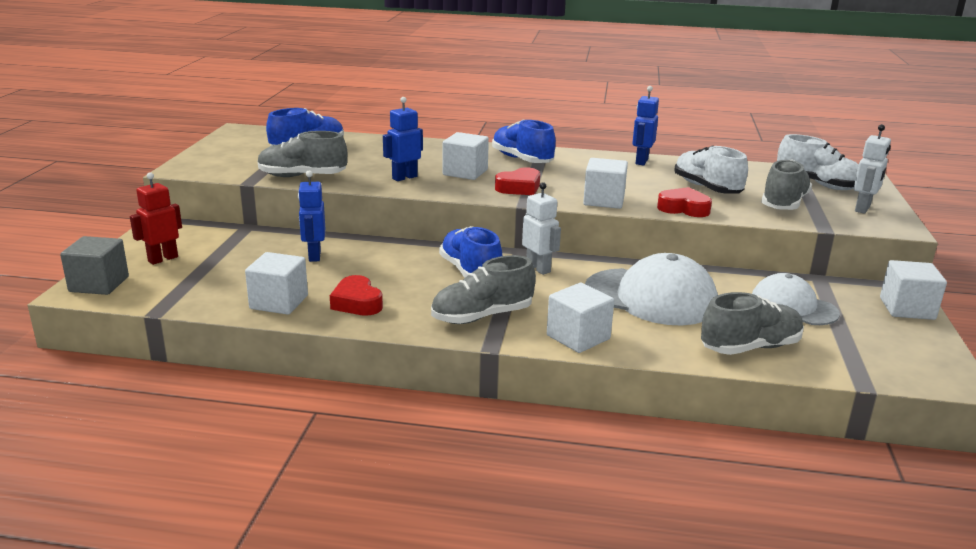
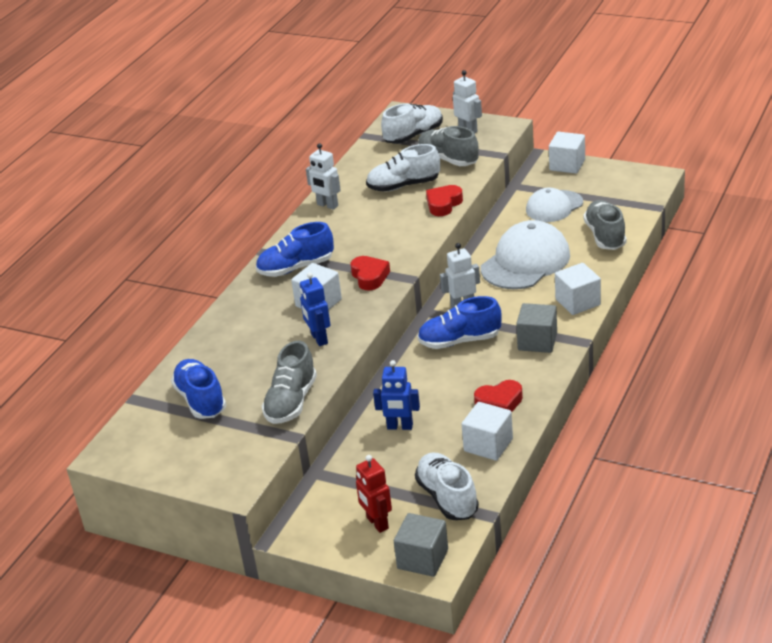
camera: 70 degrees left, 10 degrees up
(192, 288) = (447, 498): none -> white shoe
(482, 316) = (537, 341): grey shoe -> grey cube
(604, 200) = (414, 238): white cube -> none
(641, 161) = (327, 205): blue robot -> white robot

